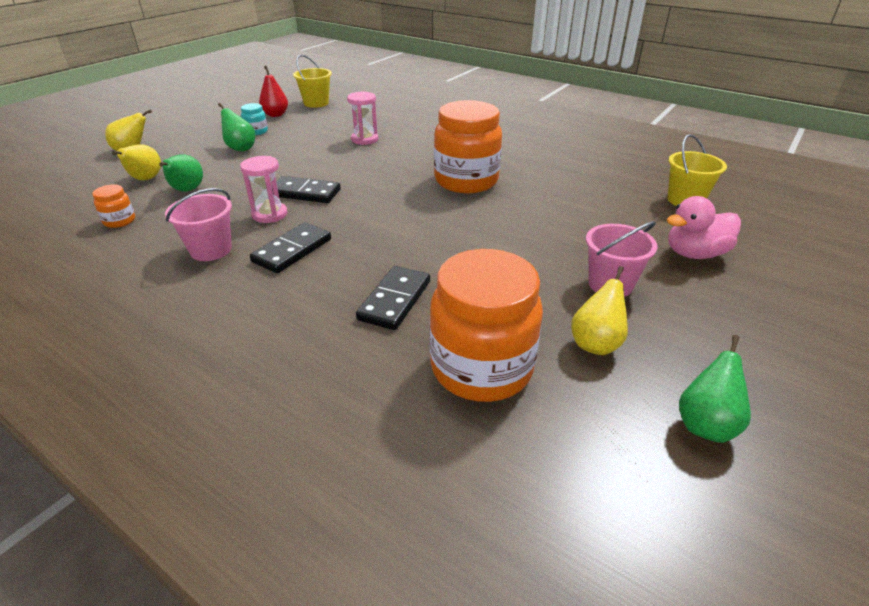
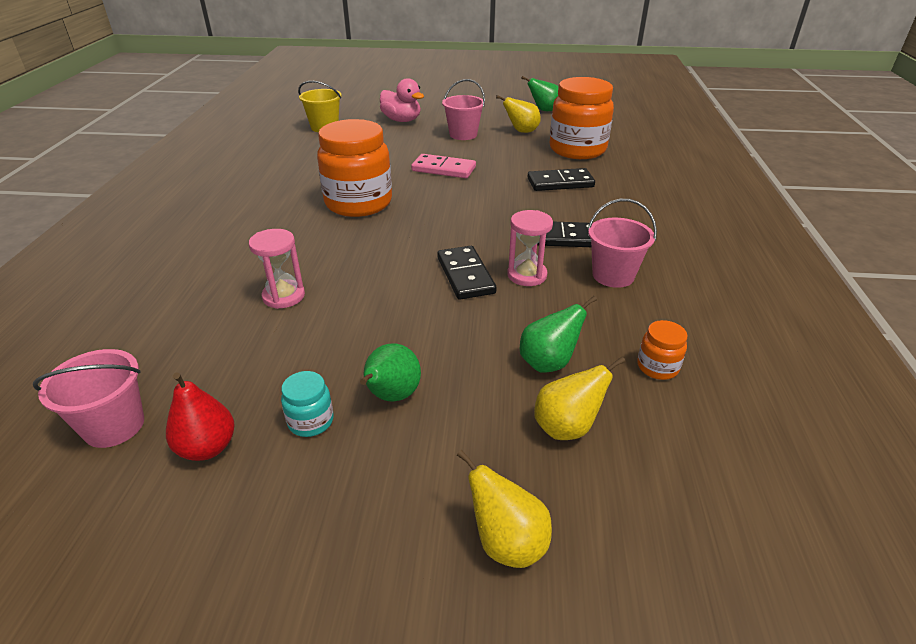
camera: 120 degrees left, 0 degrees up
(316, 103) = (114, 426): yellow bucket -> pink bucket
(504, 237) = (443, 169): none -> pink domino

